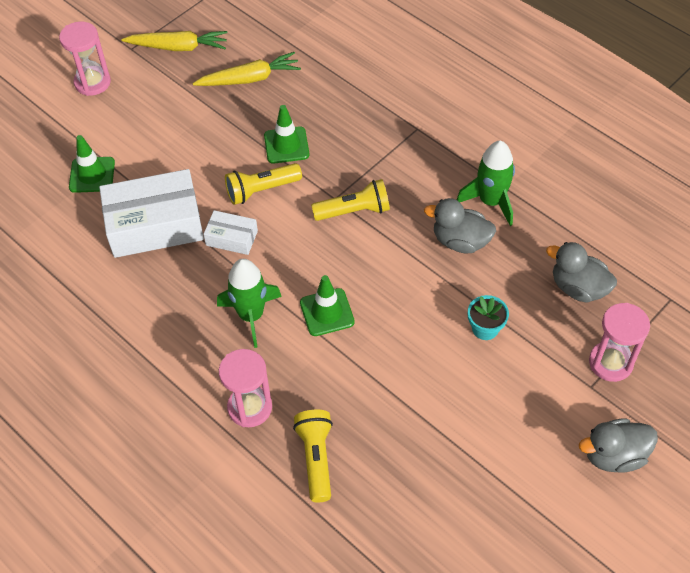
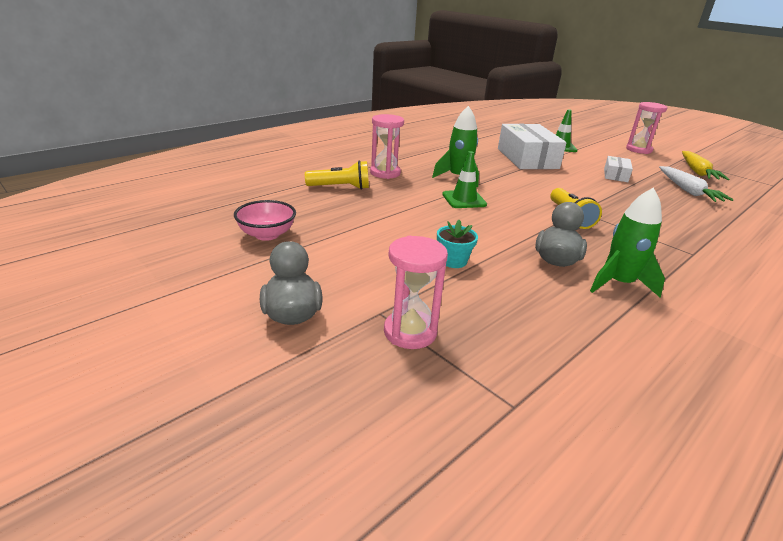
camera: 90 degrees right, 25 degrees down
(231, 238) = (524, 176): white box -> white box (615, 175)
(249, 79) = (688, 191): yellow carrot -> white carrot
(261, 190) = (573, 187): yellow flashlight -> none
(286, 145) = (626, 198): green traffic cone -> none
(474, 516) = (267, 234): none -> pink bowl
(578, 288) = (515, 325): grey duck -> none

